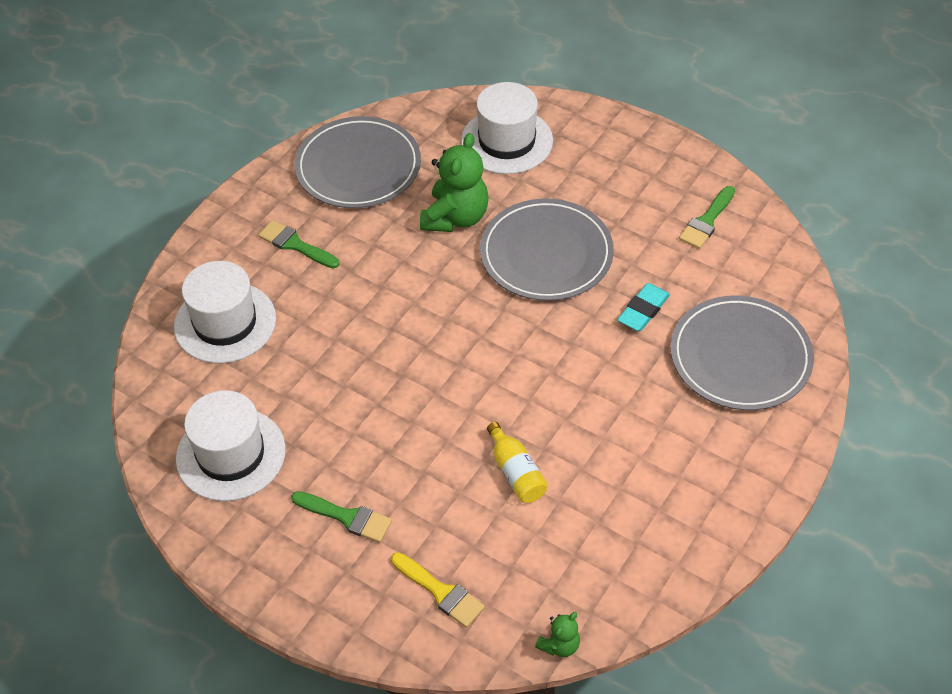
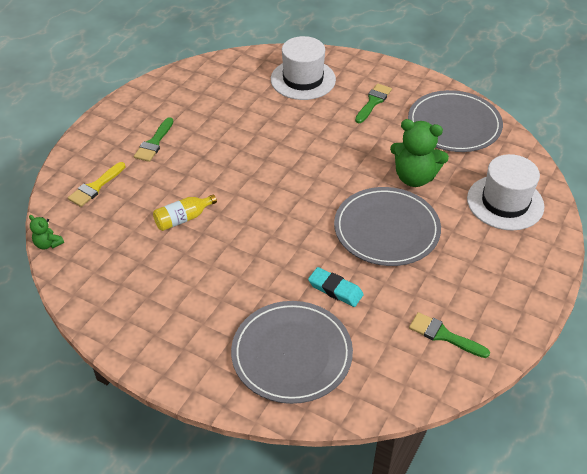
camera: 85 degrees right, 5 degrees down
(231, 454) = (202, 92): white hat -> none

